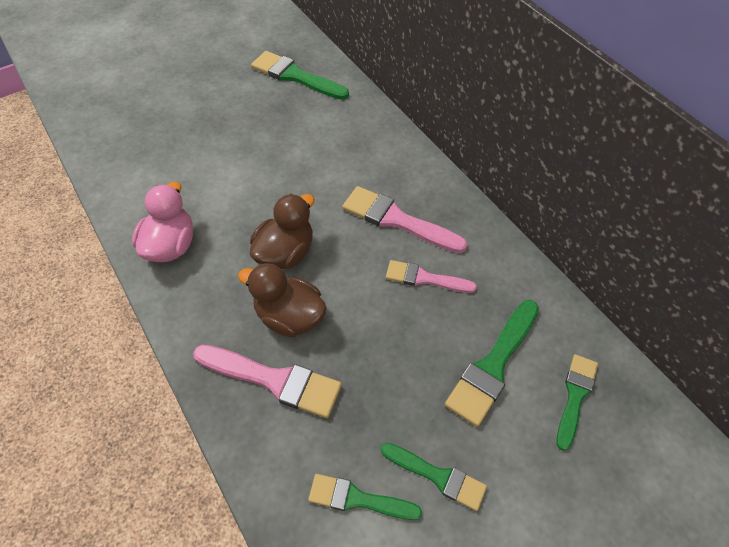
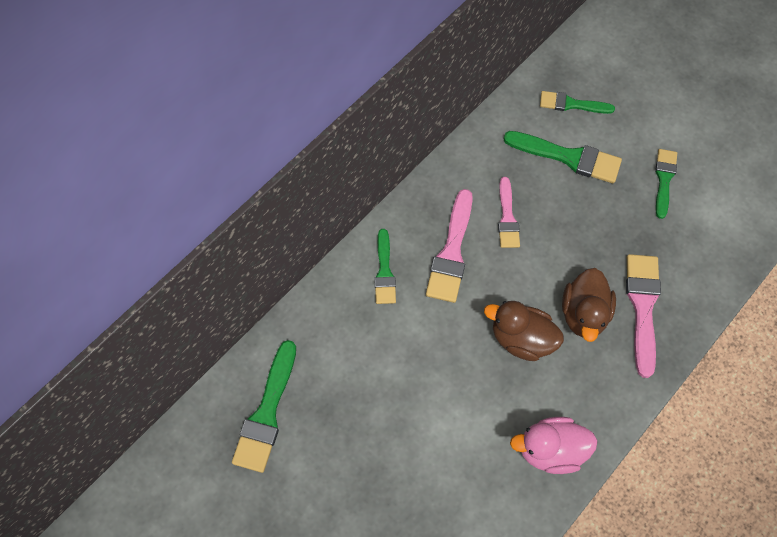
camera: 105 degrees left, 10 degrees up
(357, 499) = (700, 225): green brush -> green brush (384, 272)

